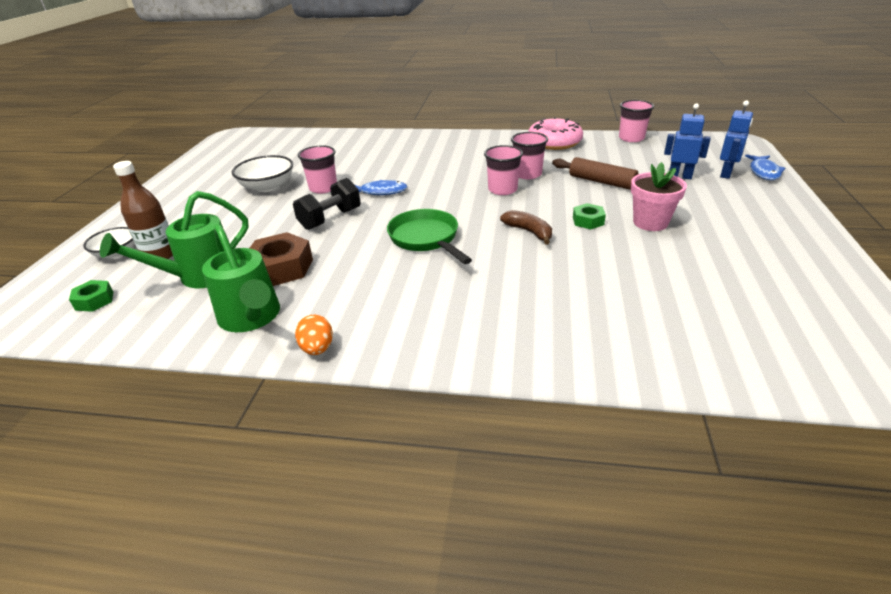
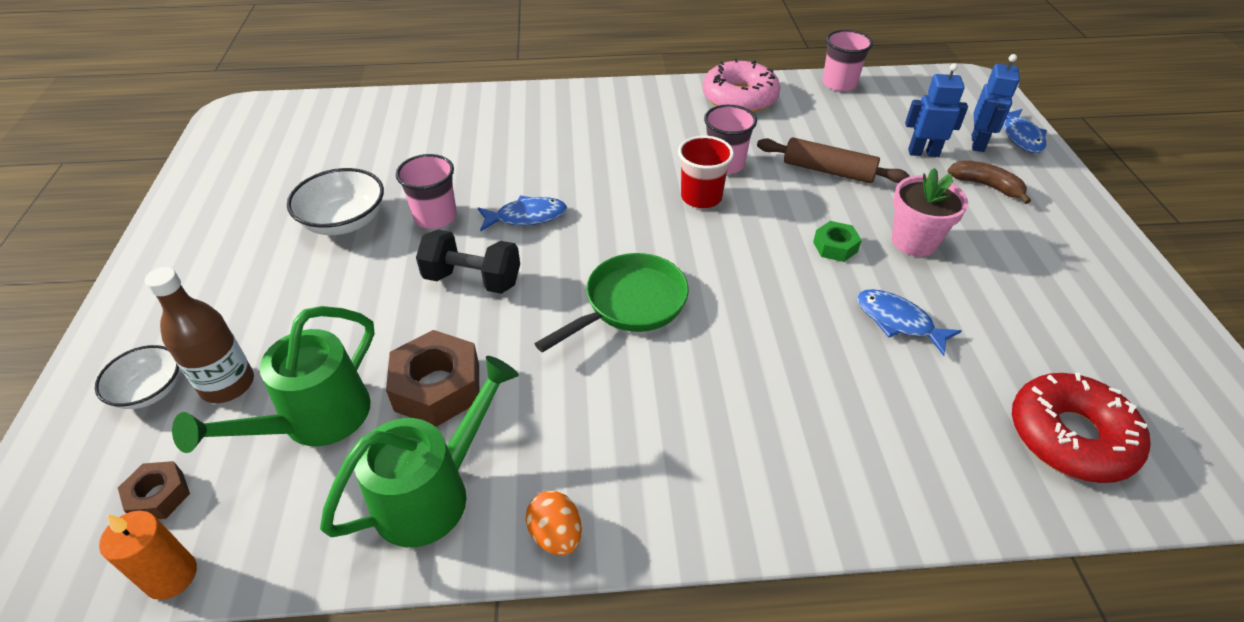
camera: 15 degrees left, 10 degrees up
(80, 338) = (171, 576): none -> orange candle
(94, 300) = (159, 496): green nut -> brown nut
(251, 318) = (433, 492): green watering can -> green watering can turned 90 degrees counterclockwise
(330, 219) = (472, 280): black dumbbell -> black dumbbell turned 75 degrees clockwise
(426, 239) = (630, 304): green pan -> green pan turned 90 degrees clockwise
(502, 189) = (701, 197): pink cup -> red cup
(529, 232) = (765, 275): brown banana -> brown banana (986, 186)
(618, 264) = (898, 321): none -> blue fish
(731, 342) = (1070, 437): none -> red donut

